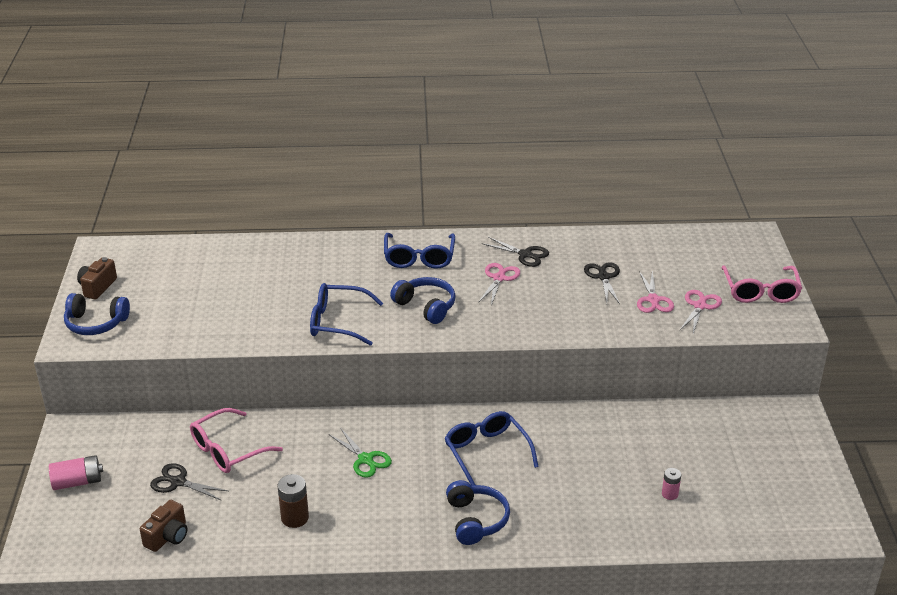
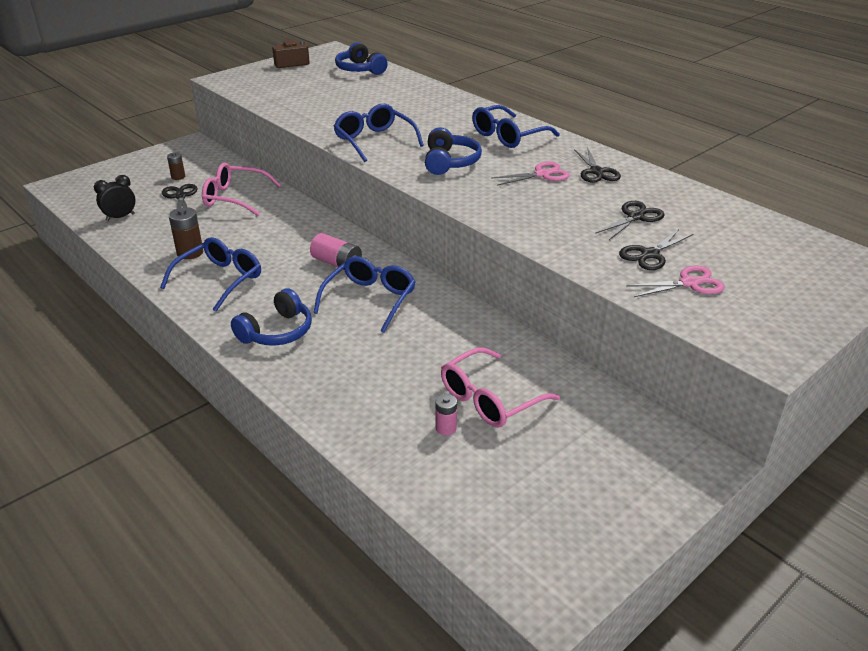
camera: 50 degrees right, 0 degrees up
(77, 482) = (143, 167): pink battery -> pink battery (337, 263)
(96, 323) = (252, 77): blue headphones -> blue headphones (360, 69)
(134, 467) = (178, 177): none -> brown battery
(168, 536) = (120, 217): brown camera -> black clock
(363, 519) = (219, 280): none -> blue glasses
(365, 459) = (291, 251): green scissors -> none
(653, 300) = (650, 254): pink scissors -> black scissors
(760, 291) = (786, 309): pink glasses -> pink glasses (490, 399)

